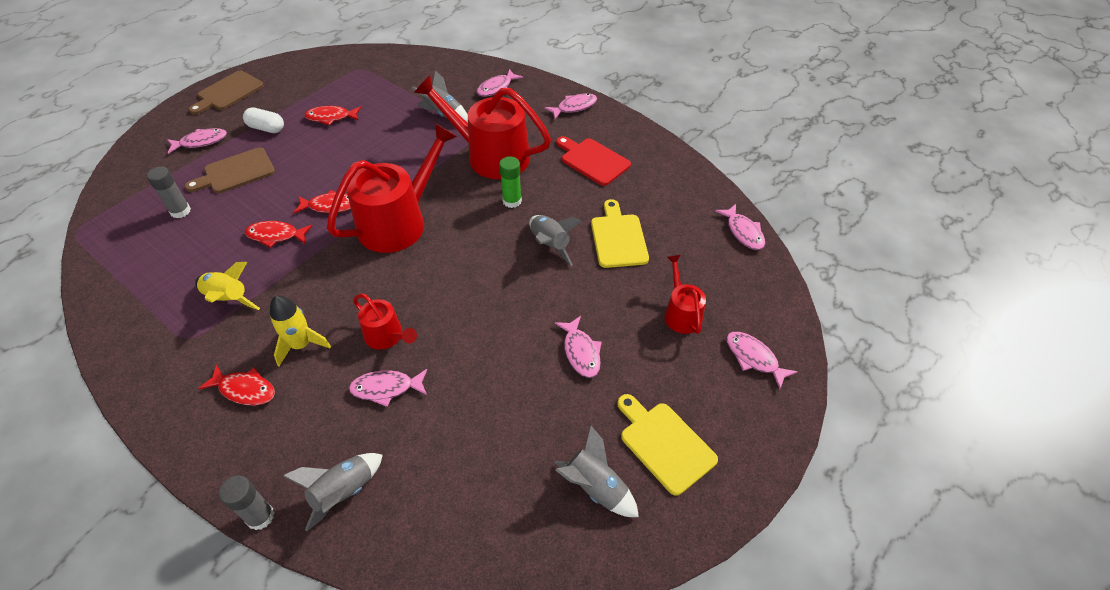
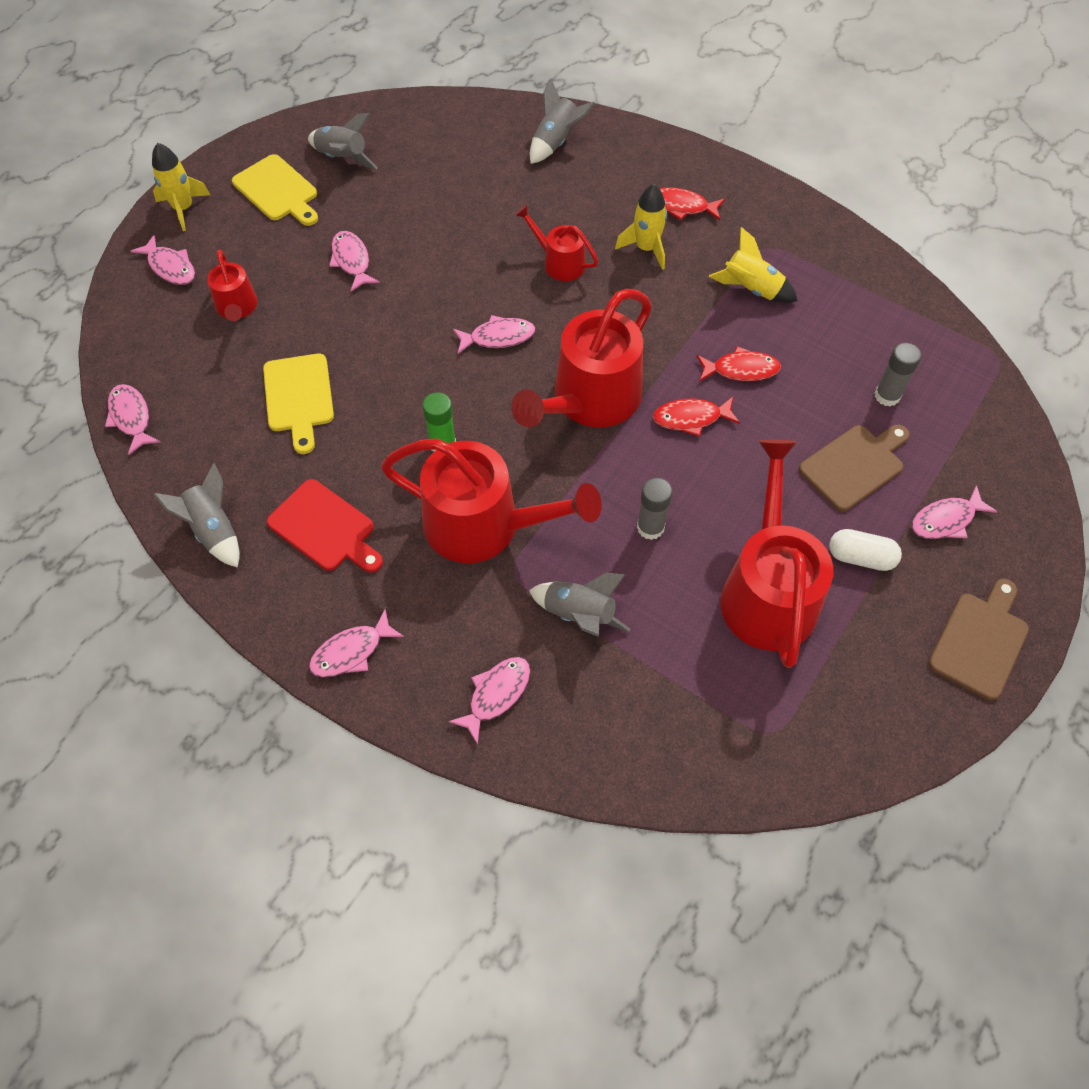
camera: 175 degrees right, 10 degrees up
(260, 516) = (617, 124): grey glue stick -> grey glue stick (650, 527)
(331, 117) = (767, 591): red fish -> red watering can
(386, 388) = (544, 216): pink fish -> pink fish (498, 337)
(550, 245) = (388, 381): grey rocket -> grey rocket (214, 530)
(762, 427) = (183, 208): none -> yellow rocket

